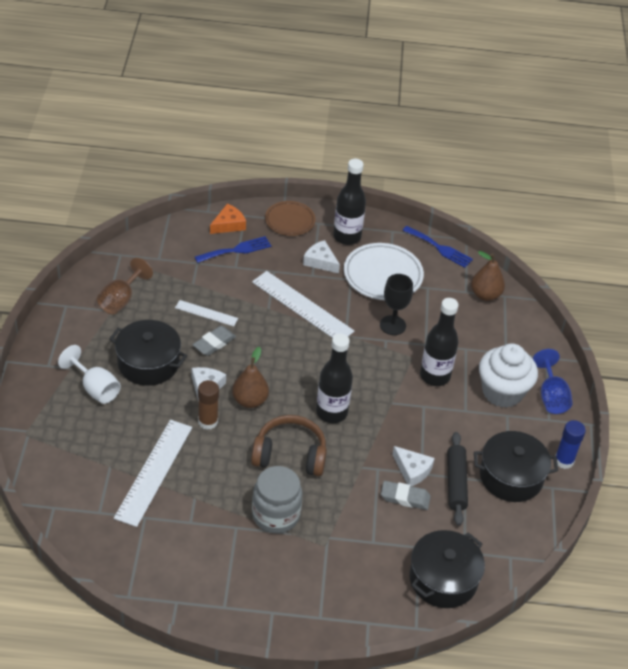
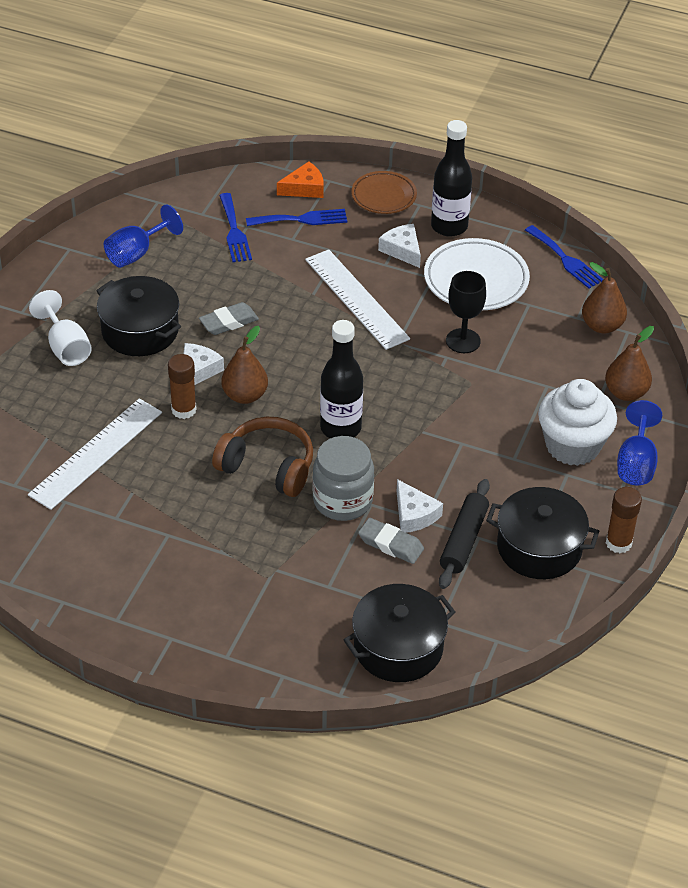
camera: 20 degrees right, 0 degrees up
(120, 300) = (136, 253): brown goblet -> blue goblet
(189, 269) = (234, 231): none -> blue fork
(206, 313) = (234, 286): white ruler -> none
(276, 515) = (221, 531): grey jar -> grey jar (342, 500)
(435, 376) = (491, 410): black bottle -> none
(522, 343) = (625, 392): none -> brown pear
(564, 461) = (618, 543): blue glue stick -> brown glue stick

